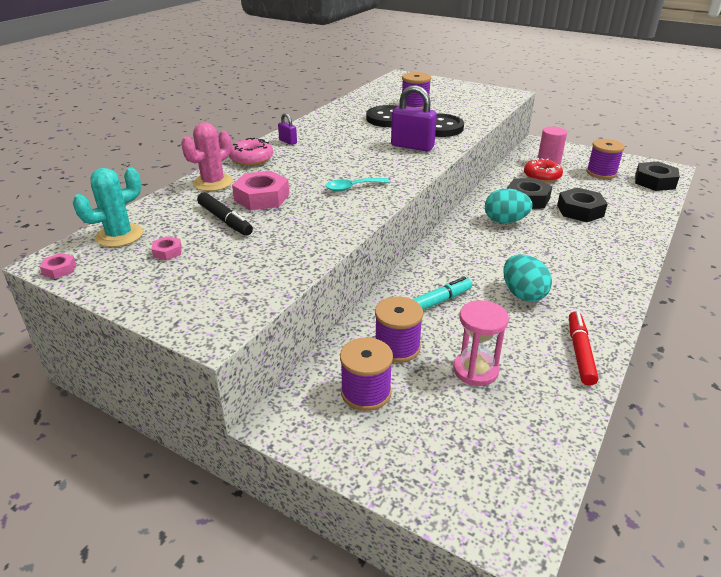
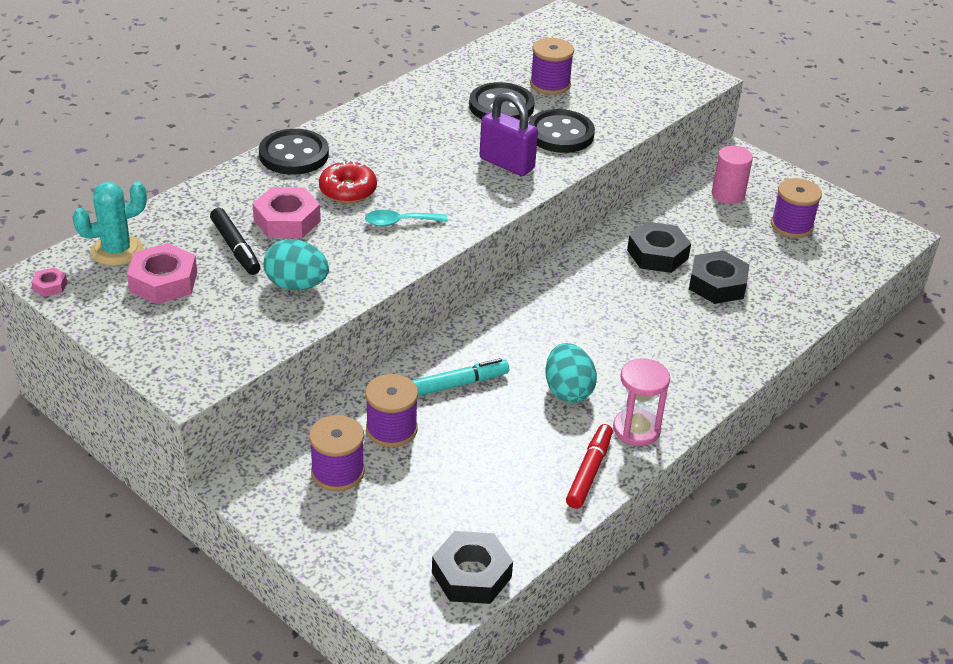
camera: 10 degrees right, 5 degrees up
(167, 252) = (163, 281): pink nut -> pink nut, size x2.09
(213, 183) = (236, 188): pink cactus -> none
(251, 159) = (294, 155): pink donut -> black button
(288, 141) = (349, 130): purple padlock -> none
(475, 370) = (463, 470): pink hourglass -> pink hourglass (636, 429)
(505, 221) = (606, 284): turquoise egg -> turquoise egg (296, 285)
(542, 176) = (702, 218): red donut -> red donut (348, 190)
(654, 182) = (857, 253): black nut -> black nut (471, 575)

